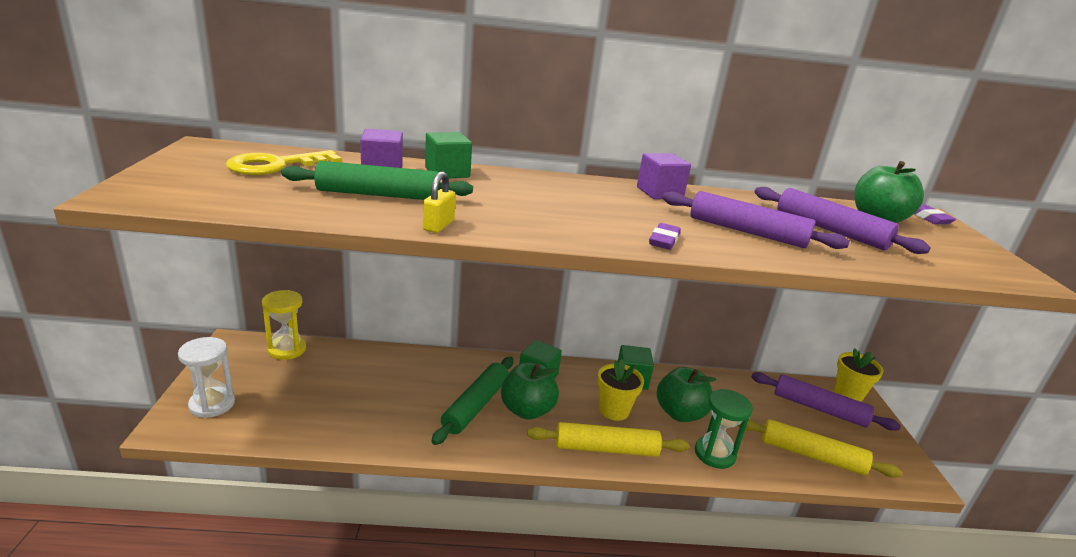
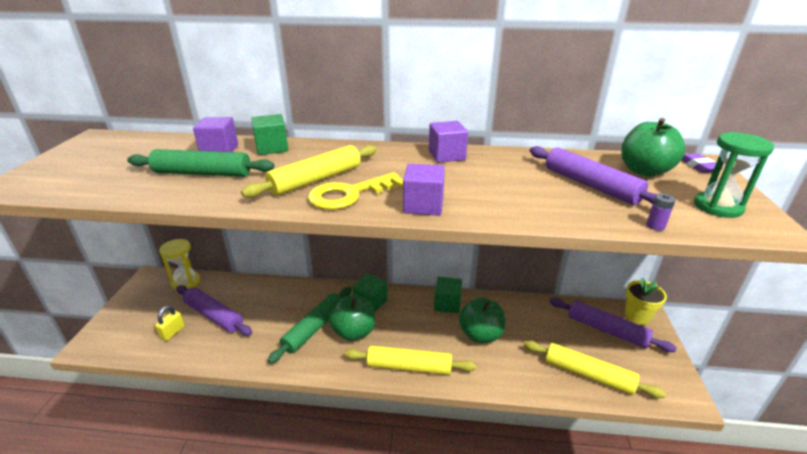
camera: 10 degrees right, 5 degrees up
(212, 404) = (121, 328): white hourglass -> none
(275, 165) = (138, 151): yellow key -> yellow key (349, 194)
(438, 225) = (234, 201): yellow padlock -> yellow padlock (172, 332)
(524, 209) = (316, 180): none -> yellow rolling pin
(614, 410) = (425, 332): yellow flower pot -> none
(664, 240) = (423, 205): purple eraser -> purple cube
(714, 454) = (501, 372): green hourglass -> green hourglass (717, 207)
(747, 232) = (507, 191): purple rolling pin -> purple rolling pin (214, 315)
(914, 270) = (655, 226): none -> purple battery

